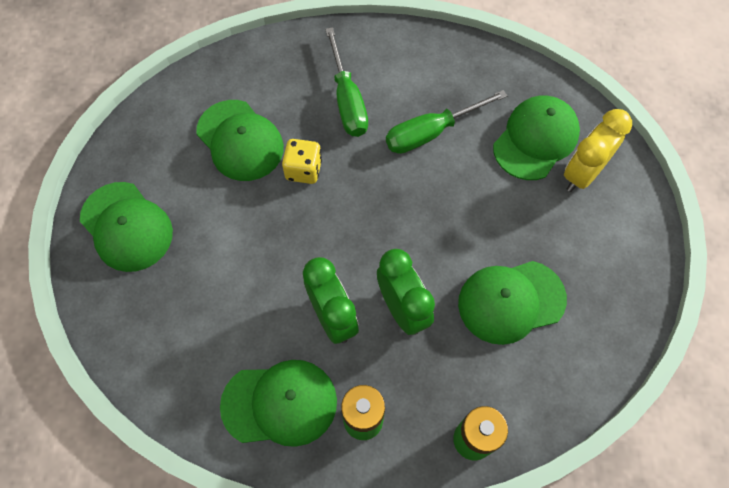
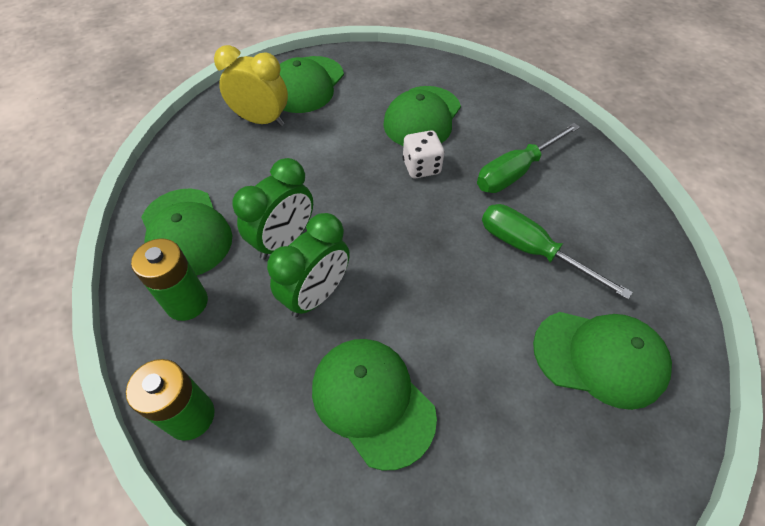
camera: 65 degrees right, 10 degrees down
(303, 170) = (421, 167): yellow dice -> white dice
(582, 174) = (592, 431): yellow clock -> yellow clock (261, 120)

